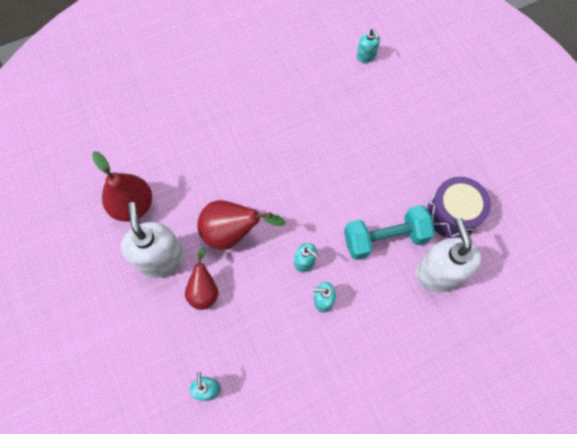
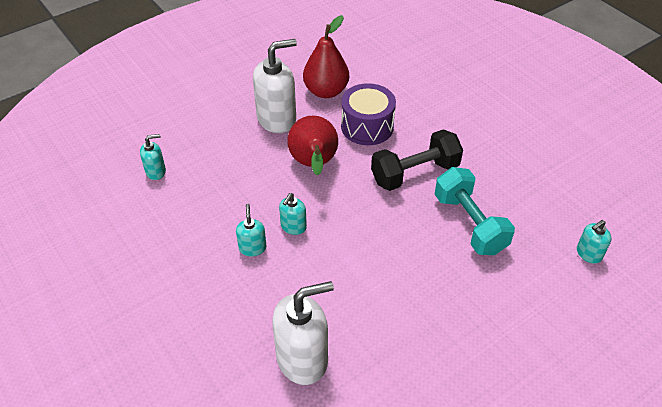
camera: 80 degrees right, 20 degrees down
(204, 290) = (250, 153): red pear -> none
(262, 151) = (415, 173): none -> black dumbbell
(385, 238) = (336, 298): turquoise dumbbell -> turquoise dumbbell (469, 224)
(452, 214) = (387, 370): purple drum -> purple drum (367, 126)

